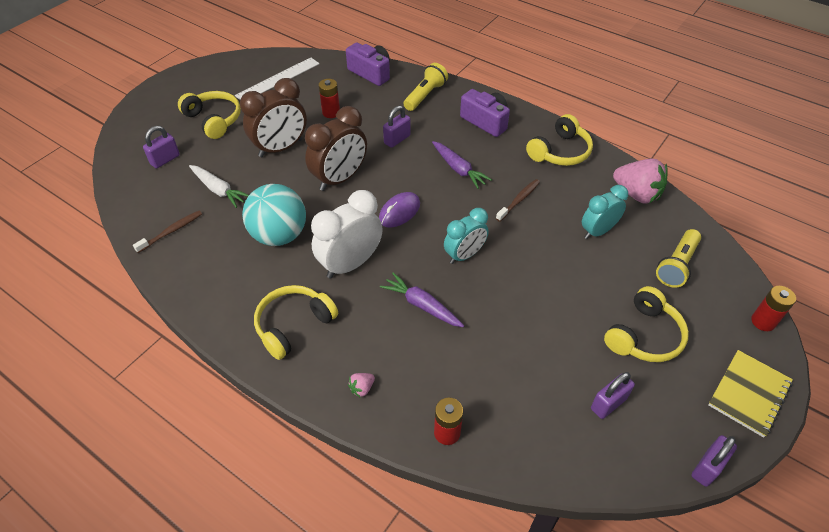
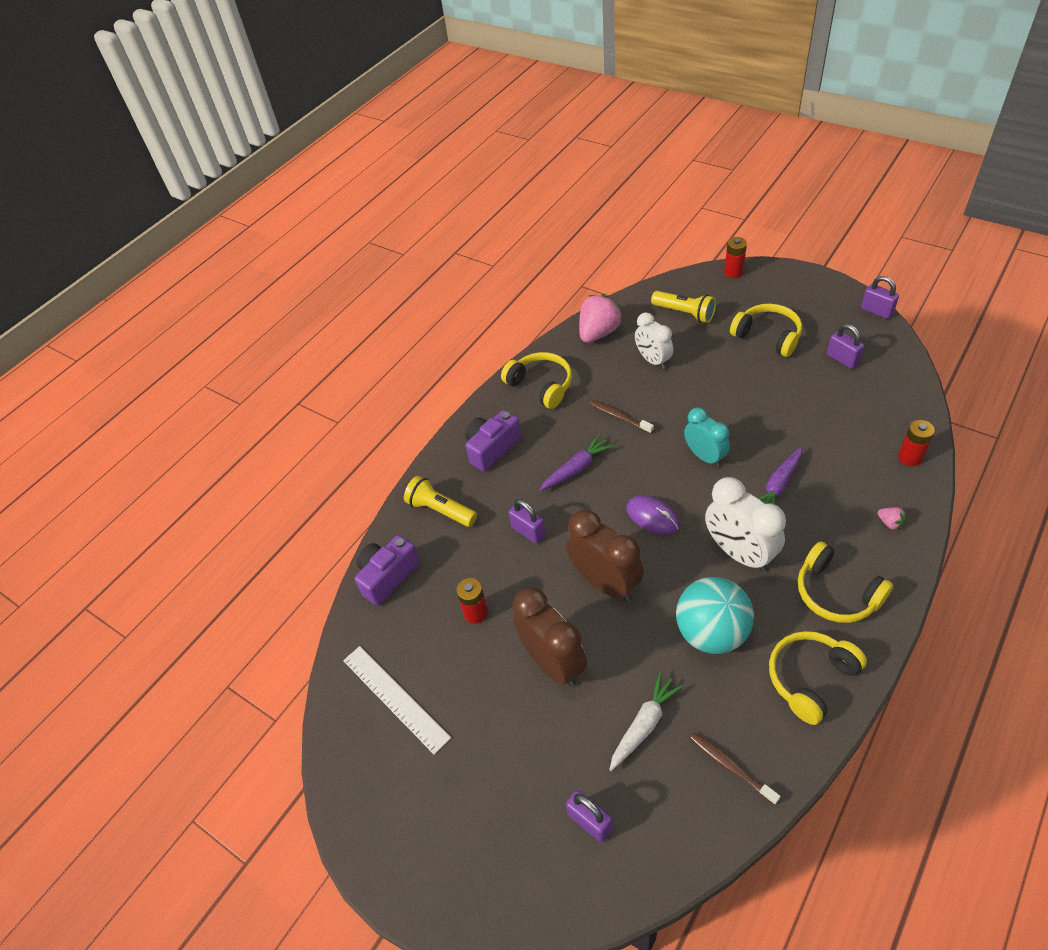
camera: 85 degrees left, 0 degrees up
(214, 120) = (493, 771): yellow headphones -> yellow headphones (810, 678)
(598, 231) = (653, 360): turquoise clock -> white clock
(748, 394) = (805, 286): yellow notebook -> none

